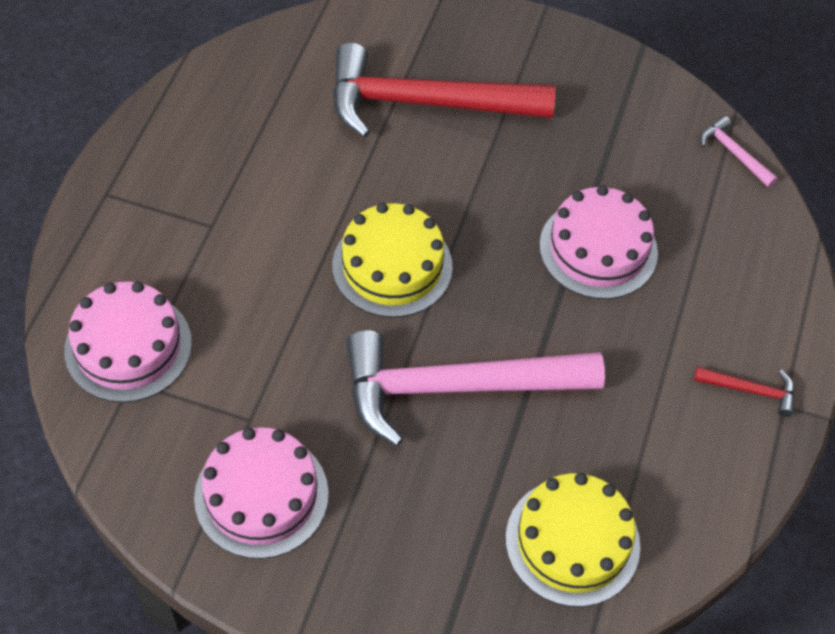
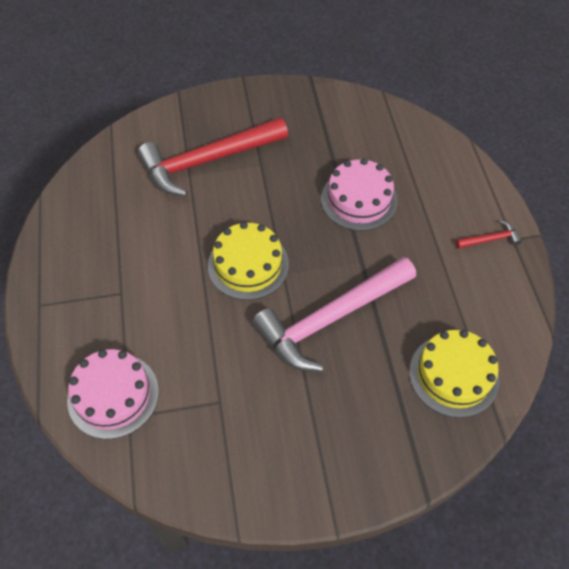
camera: 25 degrees left, 0 degrees up
(261, 495) = (256, 445): pink cake -> none
(733, 153) = (396, 114): pink hammer -> none

